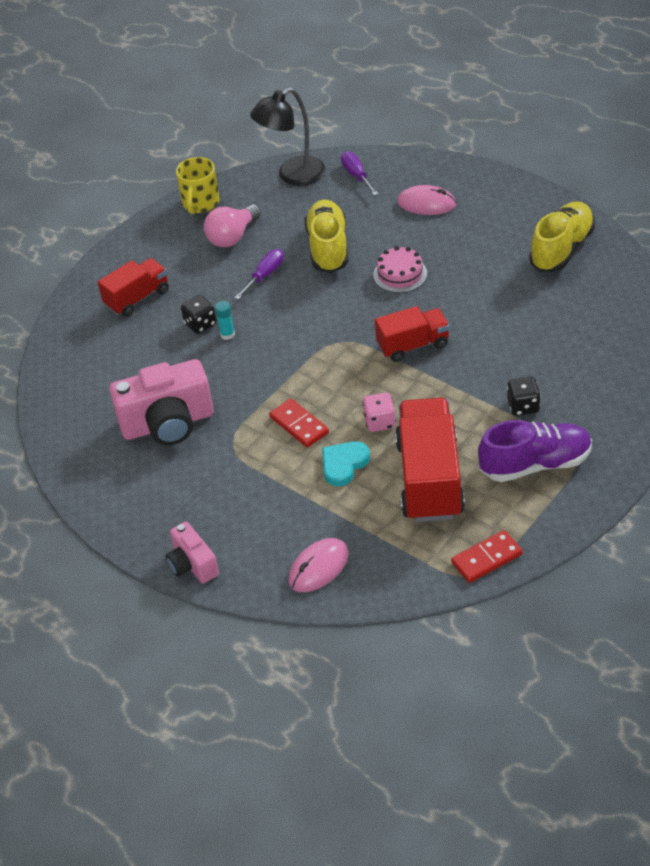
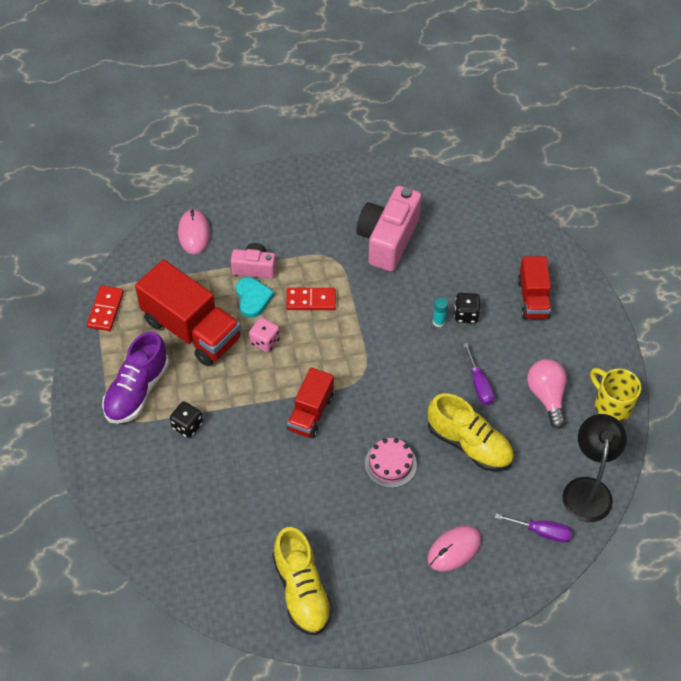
camera: 125 degrees right, 10 degrees up
(192, 565) = (263, 183): pink camera -> pink camera (254, 268)

